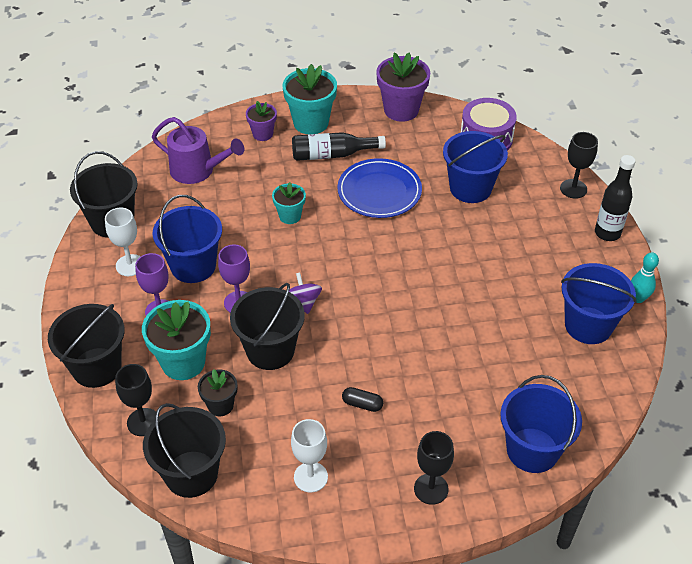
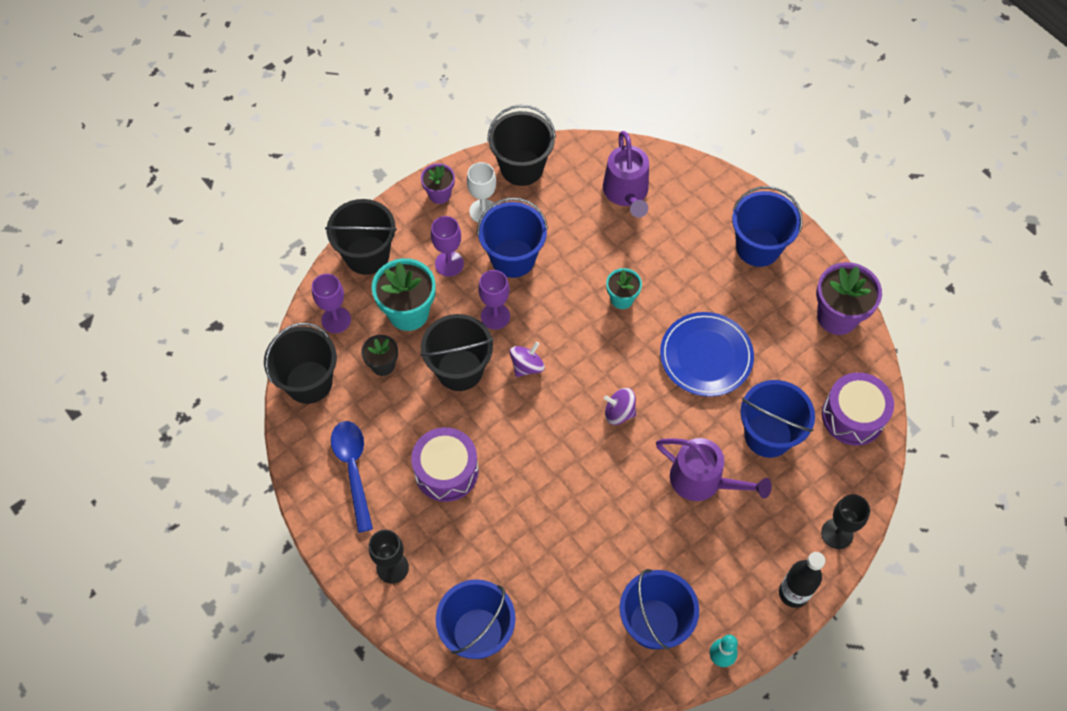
camera: 60 degrees right, 15 degrees up
(143, 422) = (336, 320): black goblet -> purple goblet
(262, 134) = (712, 216): purple flower pot -> purple flower pot (439, 194)
(310, 477) = (353, 469): white goblet -> blue spoon
(311, 123) = (758, 247): turquoise flower pot -> blue bucket
(332, 155) = (727, 290): black bottle -> none
(362, 404) = (446, 471): black capsule -> purple drum
(390, 263) = (619, 412): none -> purple spinning top
(483, 241) = (703, 480): none -> purple watering can

